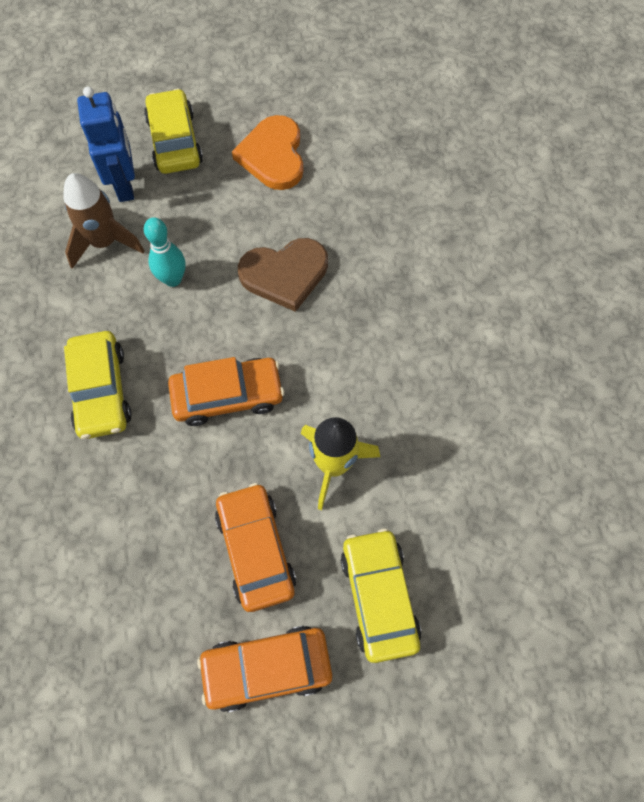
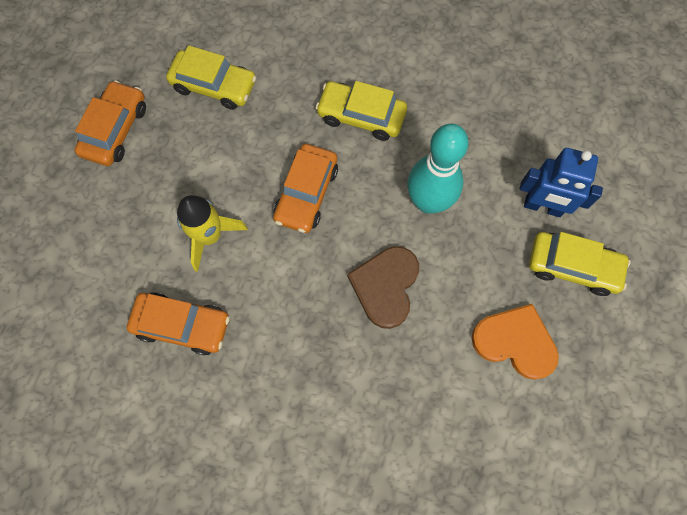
camera: 120 degrees right, 5 degrees up
(104, 242) = (491, 168): brown rocket -> none
(173, 279) = (428, 202): turquoise bowling pin -> turquoise bowling pin, size x1.69
(255, 550) = (188, 158): orange car -> orange car (182, 325)
(378, 597) = (107, 215): yellow car -> yellow car (214, 85)

